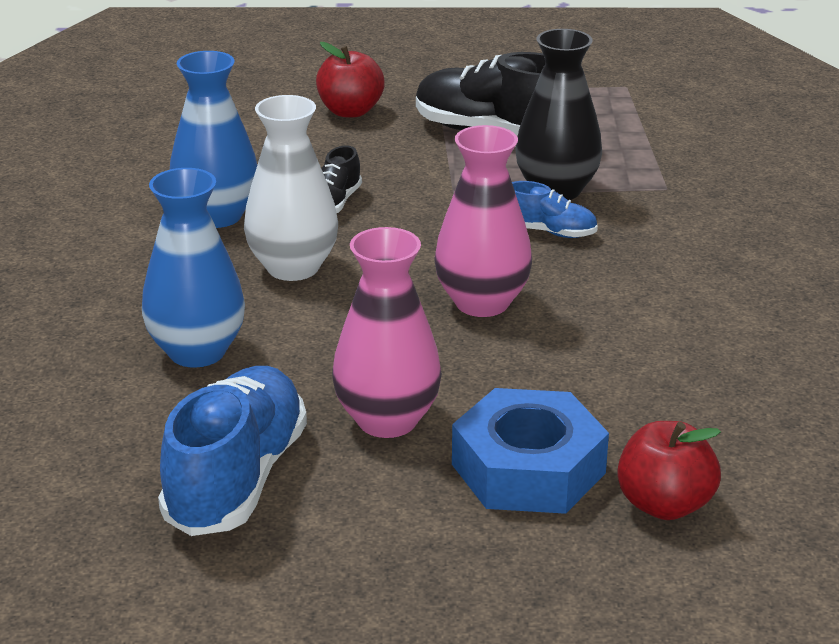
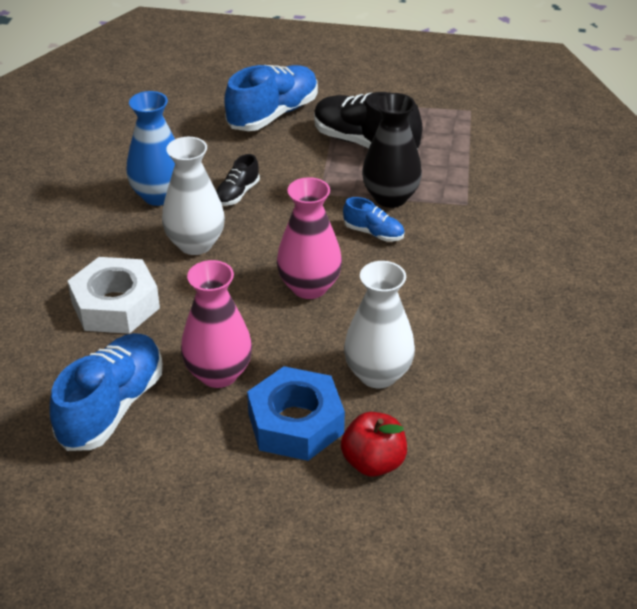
camera: 10 degrees right, 10 degrees up
(197, 351) = (115, 305): blue vase -> white nut
(350, 111) = (273, 114): red apple -> blue shoe
(625, 396) = (378, 374): none -> white vase

